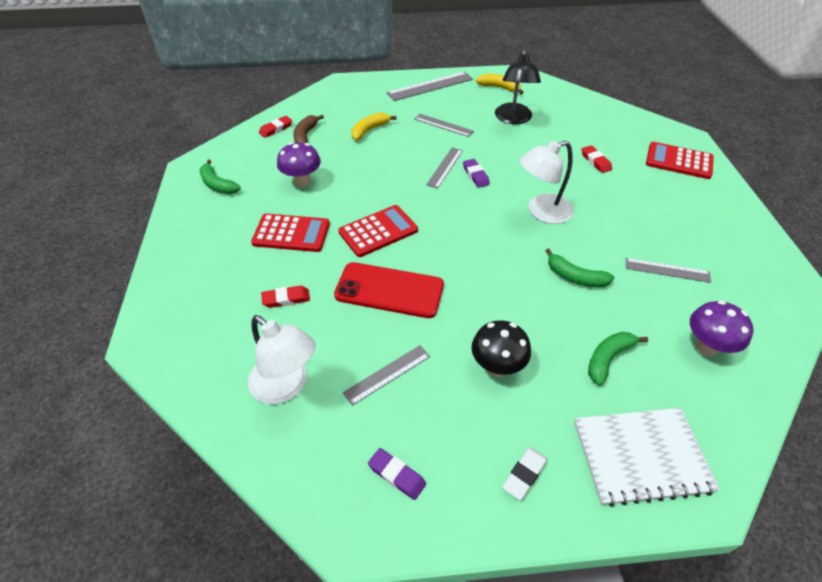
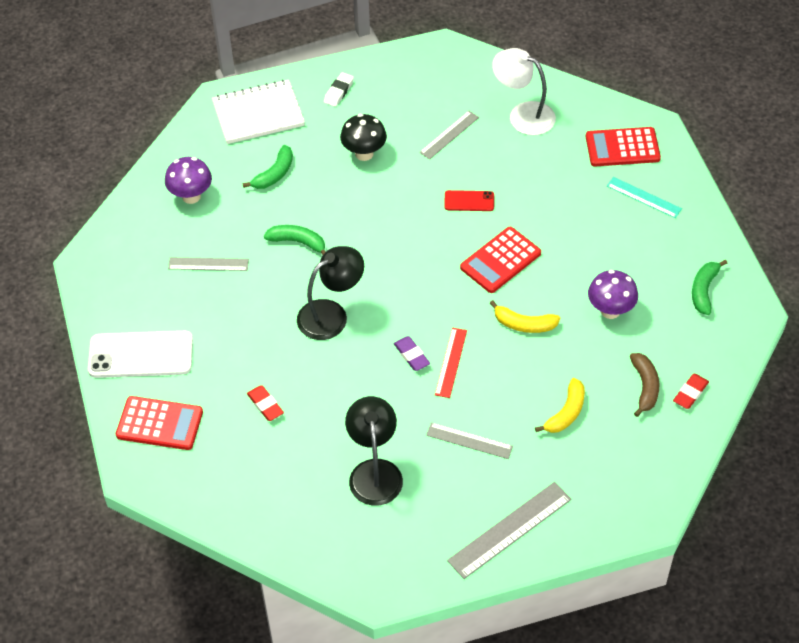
camera: 170 degrees right, 5 degrees up
(212, 265) = (644, 197): none -> turquoise ruler
(217, 185) = (704, 290): green banana -> green banana turned 105 degrees counterclockwise
(286, 299) = (558, 178): red eraser -> none
(291, 233) = (588, 243): red calculator -> red calculator (622, 147)
(389, 290) = (469, 201): red phone -> red phone, size x0.52
(396, 475) = (424, 78): purple eraser -> none
(445, 167) = (451, 362): grey ruler -> red ruler
(499, 87) = (402, 546): yellow banana -> yellow banana (524, 324)
(542, 212) = (331, 314): white lamp -> black lamp
(711, 206) = (141, 355): none -> white phone

